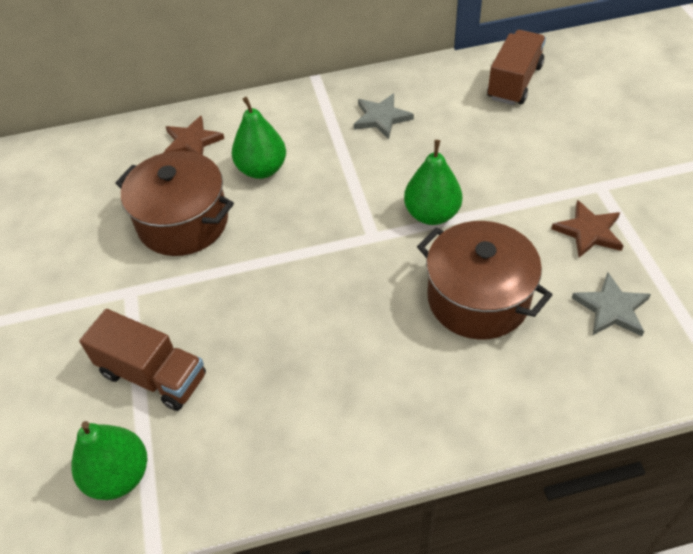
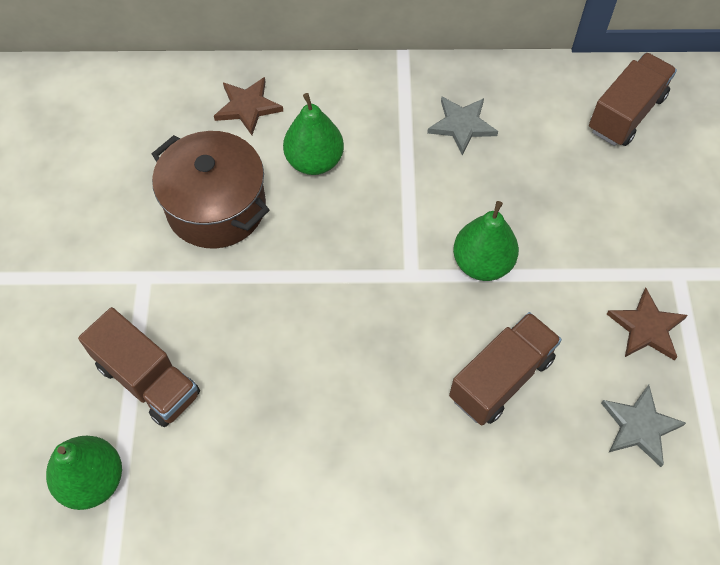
camera: 10 degrees right, 10 degrees up
(478, 299) = (501, 378): brown pot -> brown truck

